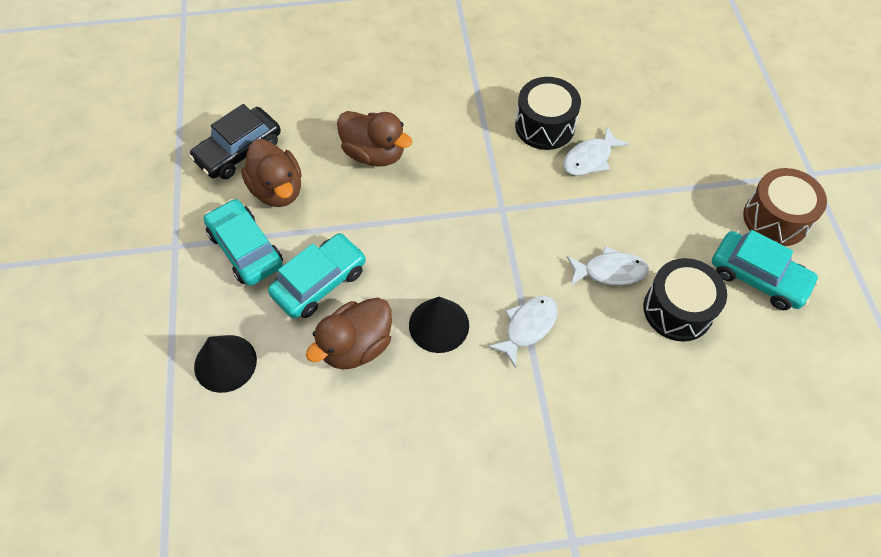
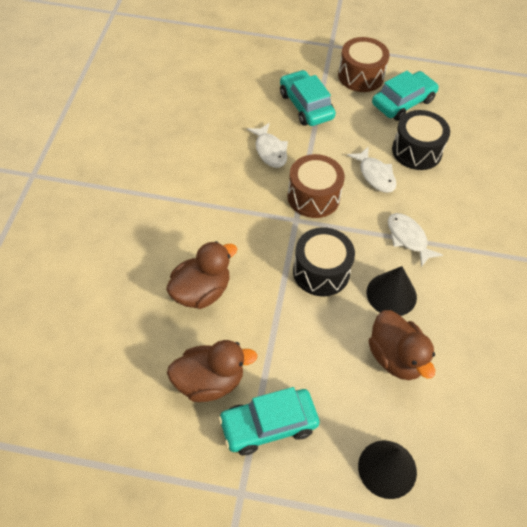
camera: 75 degrees left, 5 degrees down
(239, 151) = (145, 407): black car -> none
(319, 282) = (325, 370): turquoise car -> turquoise car (306, 106)
(543, 217) = (313, 197): none -> brown drum
(544, 126) = (225, 166): black drum -> black drum (321, 272)
(610, 271) = (375, 175): white fish -> white fish turned 135 degrees clockwise

